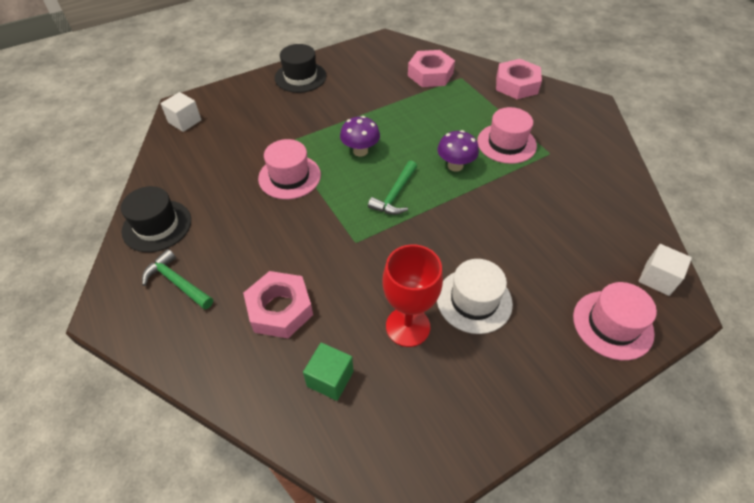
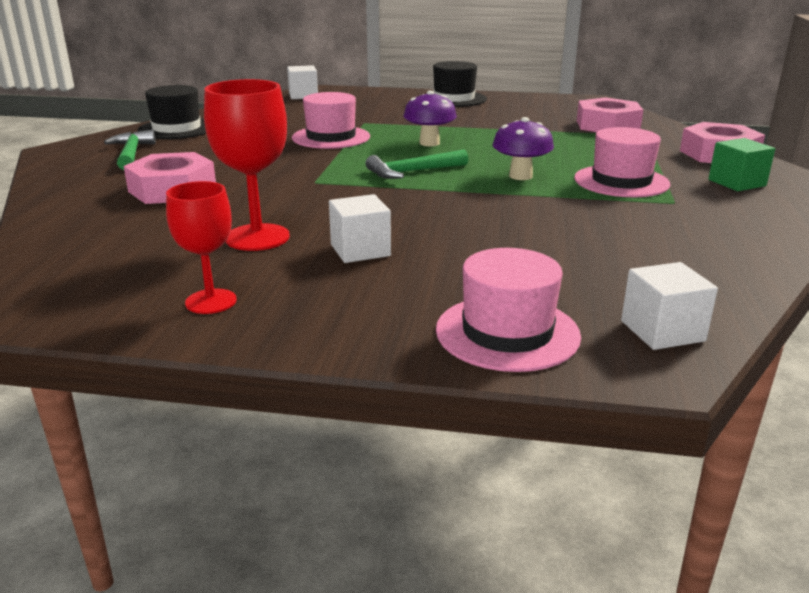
camera: 40 degrees right, 25 degrees down
(330, 378) = (128, 234): green cube -> green cube (737, 183)
(469, 404) = (211, 301): none -> red goblet
(474, 300) = (360, 250): white hat -> white cube

